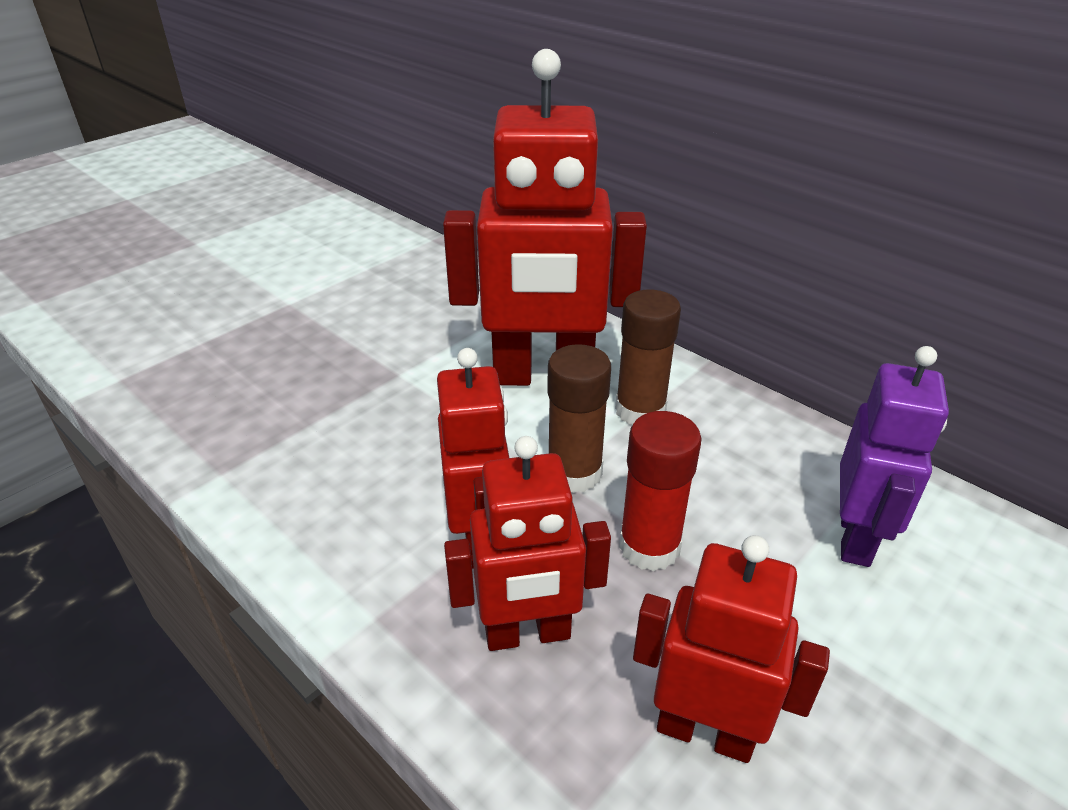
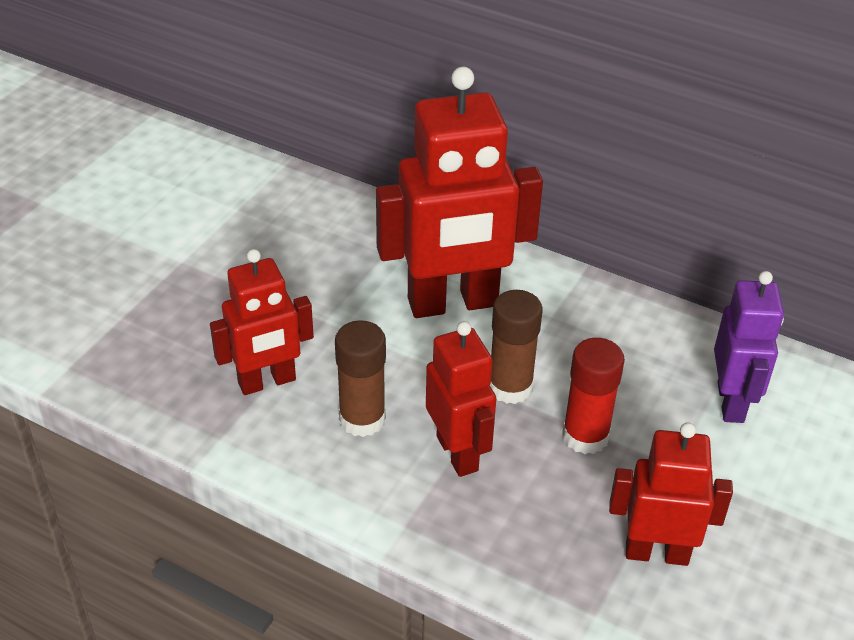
camera: 15 degrees left, 5 degrees up
(527, 634) = (519, 514): red robot -> red robot (267, 382)
(640, 411) = (545, 323): brown glue stick -> brown glue stick (362, 419)

